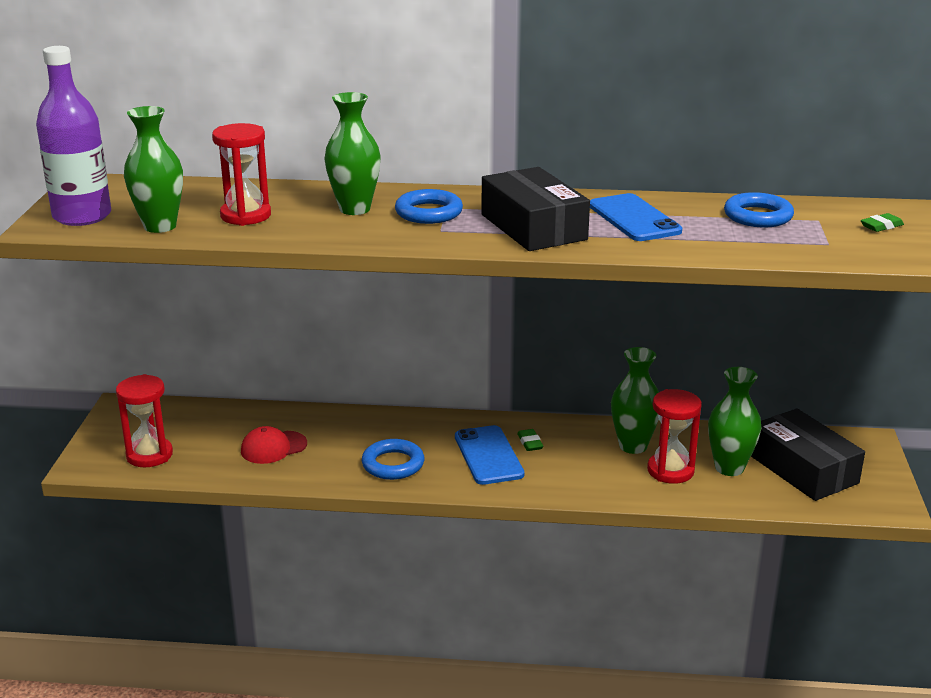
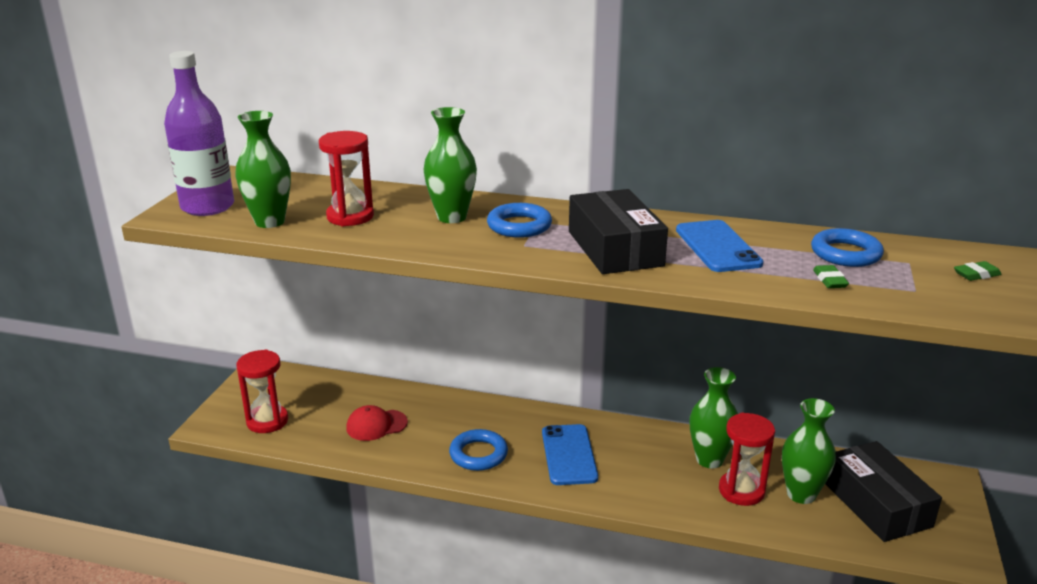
camera: 10 degrees right, 0 degrees up
(530, 443) = (611, 445): green eraser -> green eraser (829, 280)

